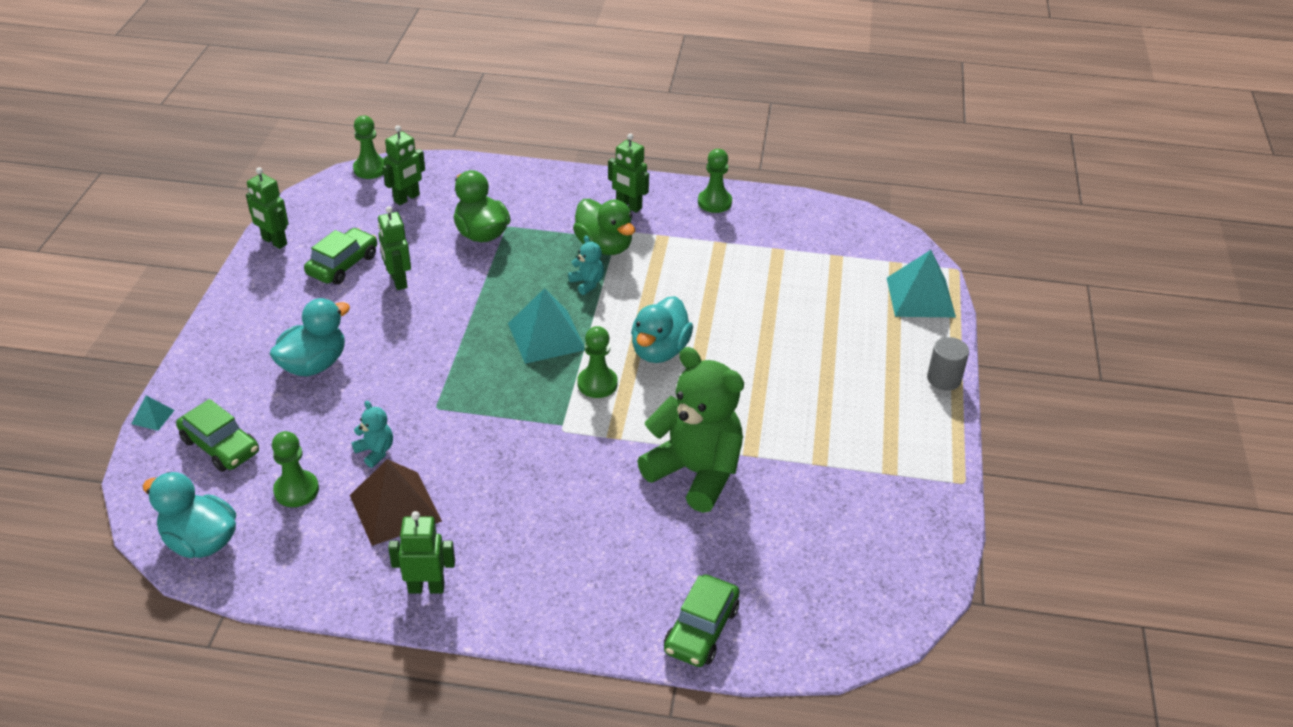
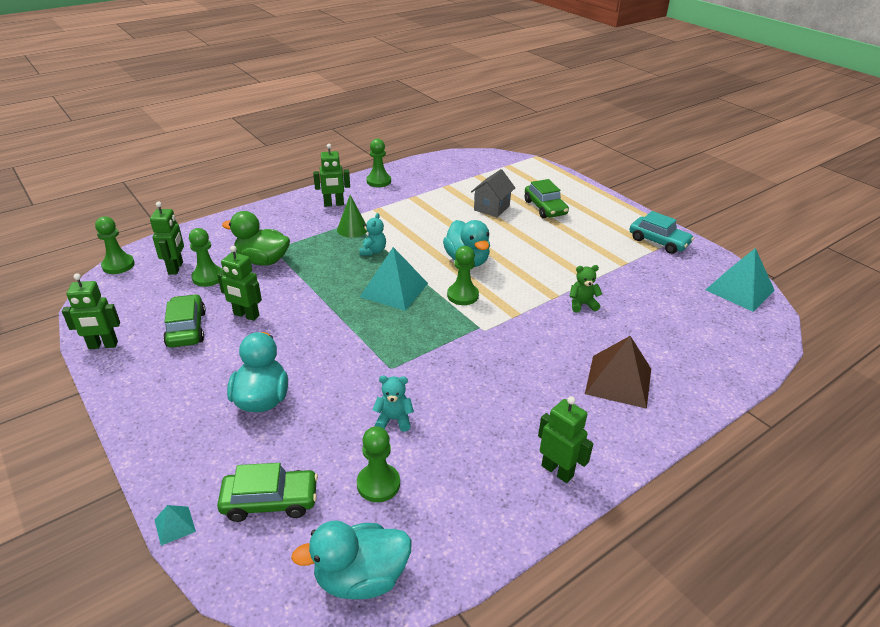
camera: 45 degrees left, 5 degrees down
(395, 508) = (462, 442): brown pyramid -> brown pyramid (618, 381)
(418, 224) = (208, 277): none -> green pawn
(426, 587) = (557, 471): green robot -> green robot turned 90 degrees clockwise
(587, 283) = (373, 251): turquoise teddy bear -> turquoise teddy bear turned 90 degrees clockwise
(604, 246) = (352, 229): green duck -> green cone
(695, 472) = (582, 304): green teddy bear -> green teddy bear, size x0.42
(701, 629) = (712, 373): green car -> green car (545, 208)
(784, 306) = (491, 208): none -> grey house
(911, 467) = (658, 241): none -> turquoise car
(920, 297) = (541, 174): turquoise pyramid -> turquoise pyramid (739, 290)
(944, 379) = (607, 200): grey cylinder -> none

